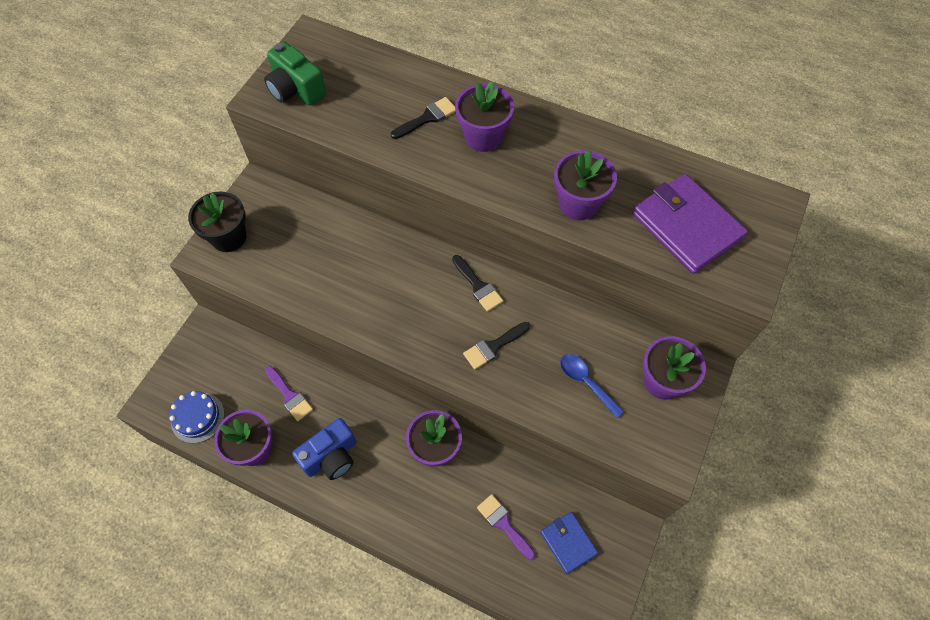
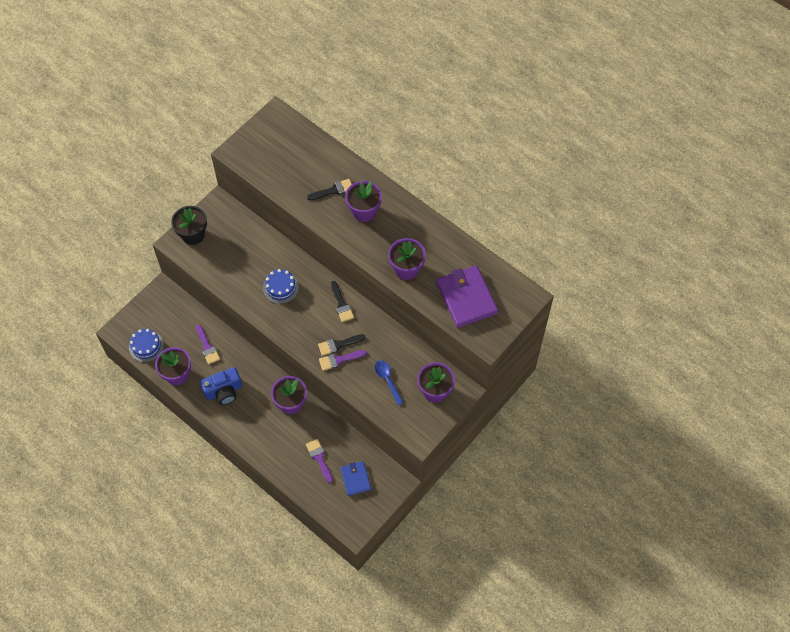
camera: 15 degrees right, 0 degrees up
(296, 89) = (257, 151): green camera -> none
(380, 283) = (280, 287): none -> blue cake
(502, 369) = (339, 360): none -> purple brush

